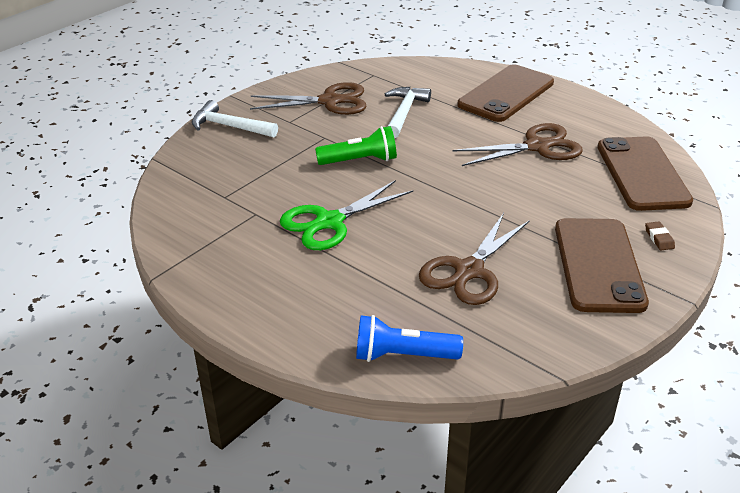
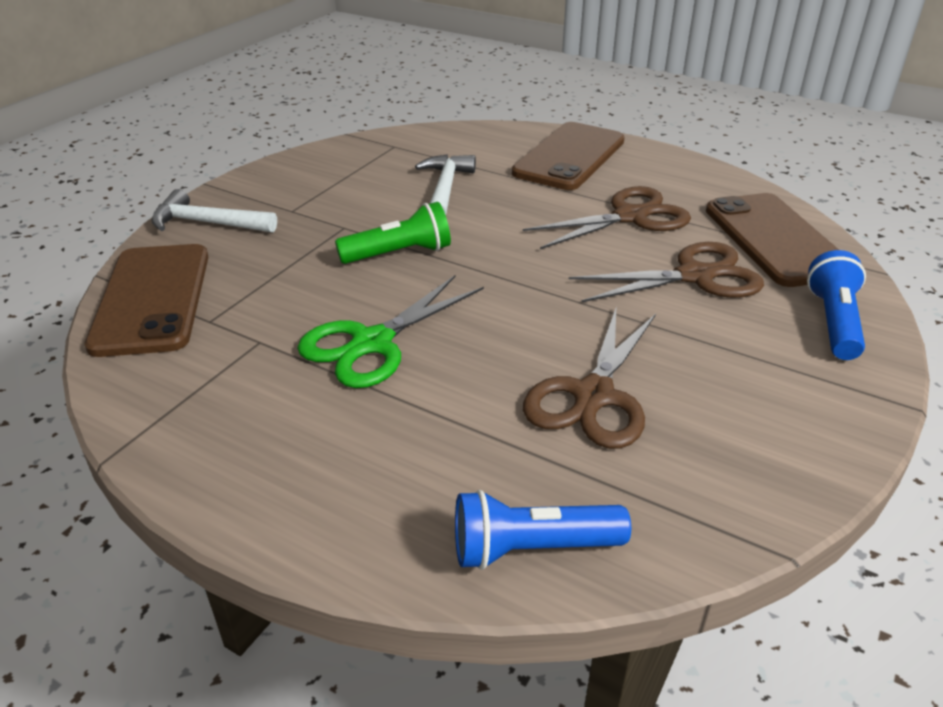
camera: 10 degrees left, 0 degrees up
(330, 101) = (343, 181): brown scissors -> brown scissors (695, 276)
(598, 265) = (770, 368): brown phone -> brown phone (152, 299)
(659, 238) = (833, 322): brown eraser -> blue flashlight

